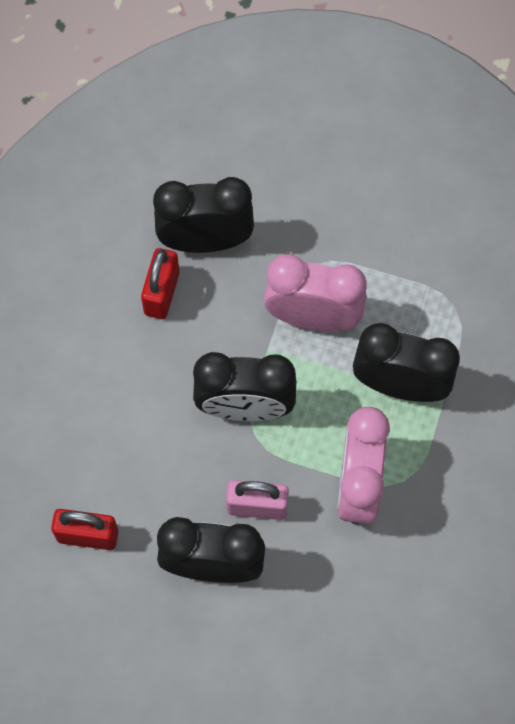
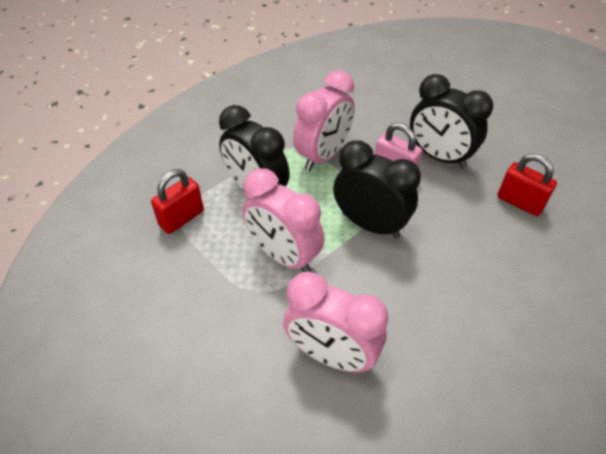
camera: 150 degrees left, 20 degrees down
(162, 293) = (393, 330): red padlock -> red padlock (181, 218)
(205, 240) = (331, 355): black clock -> pink clock

